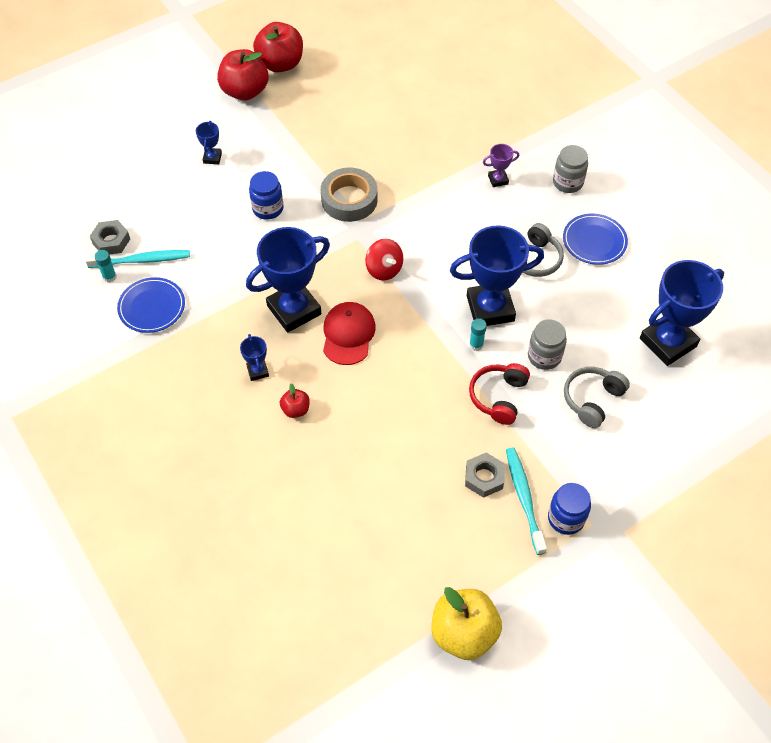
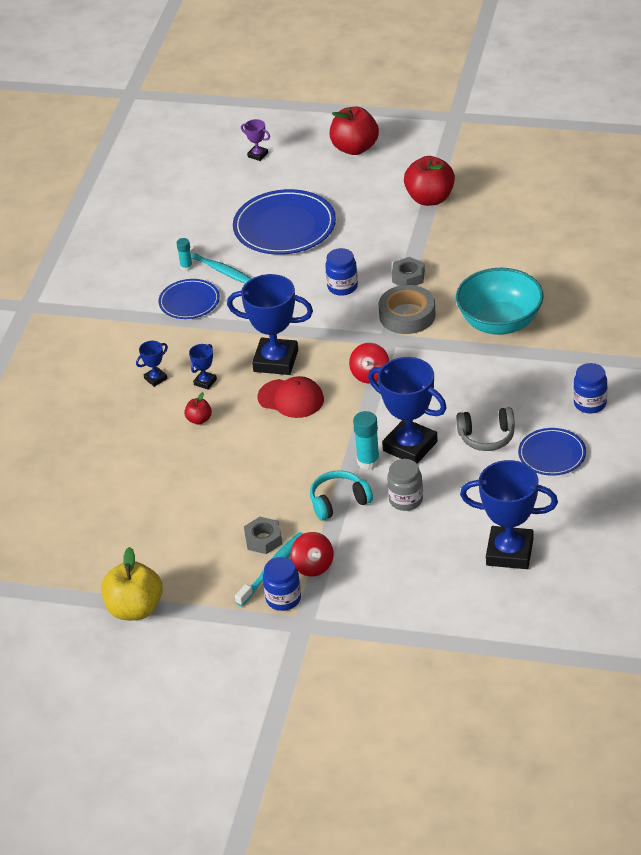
camera: 50 degrees right, 15 degrees down
(111, 241) = (214, 245): grey nut -> grey nut (408, 277)
(153, 186) = (284, 226): none -> blue plate
(212, 158) = (348, 231): blue trophy -> blue trophy (155, 378)
(280, 64) = (482, 193): red apple -> red apple (355, 148)
(348, 334) = (291, 399): red cap -> red cap turned 60 degrees clockwise
(425, 160) = (500, 323): none -> turquoise bowl
(476, 345) = (368, 461): turquoise glue stick -> turquoise glue stick, size x1.63
(498, 180) = (537, 369): purple trophy -> purple trophy (258, 155)
(499, 397) = (339, 502): red headphones -> turquoise headphones
(550, 469) = (313, 566): none -> red spinning top
(567, 182) = (590, 403): grey jar -> blue jar
(592, 400) = (401, 548): grey headphones -> none

